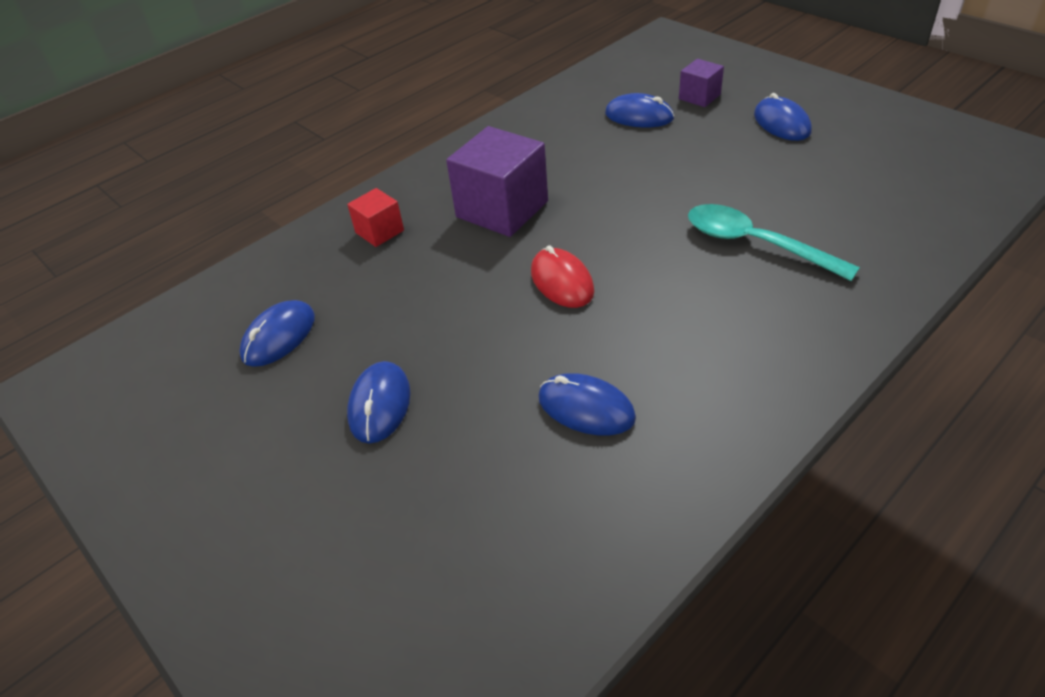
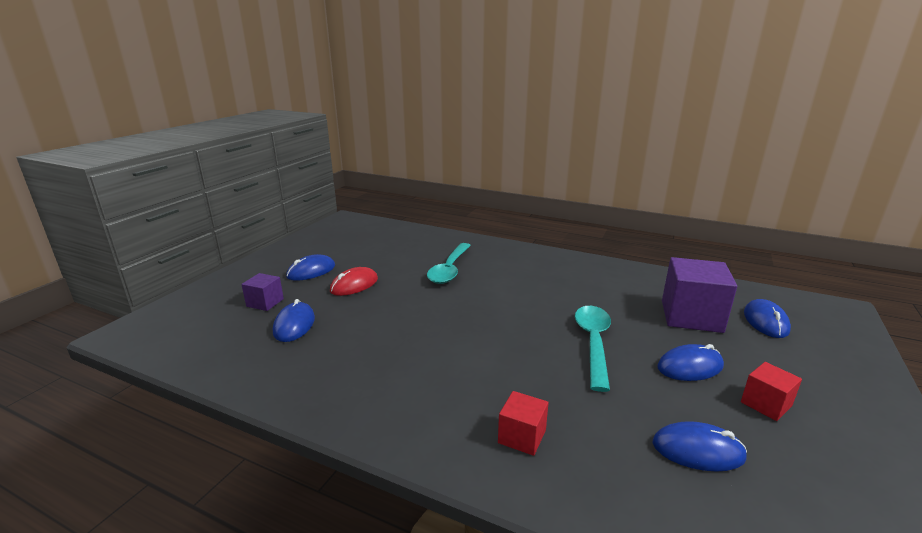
camera: 115 degrees left, 20 degrees down
(278, 436) = (766, 404): none -> red cube
(480, 332) = (593, 343): none -> turquoise spoon
(502, 209) = (453, 367): purple cube -> purple cube (691, 316)
(562, 281) = (522, 322): red mouse -> red mouse (354, 285)
(586, 408) = (612, 298): blue mouse -> blue mouse (765, 321)

